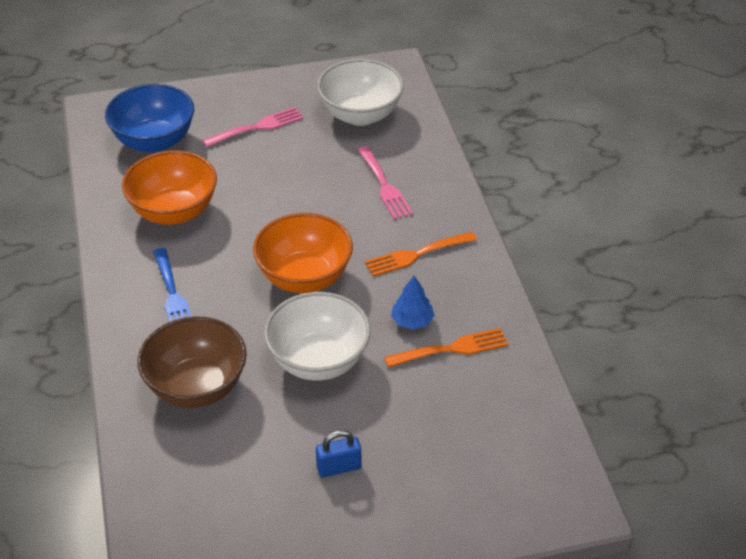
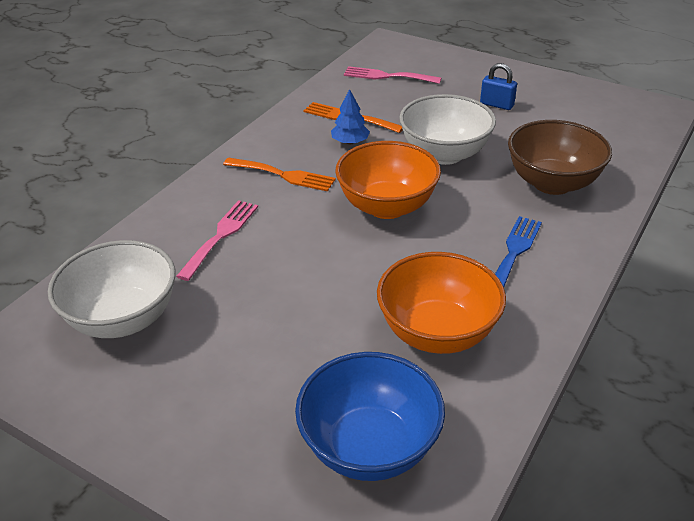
camera: 135 degrees left, 5 degrees down
(257, 127) = (235, 379): pink fork -> pink fork (387, 76)

